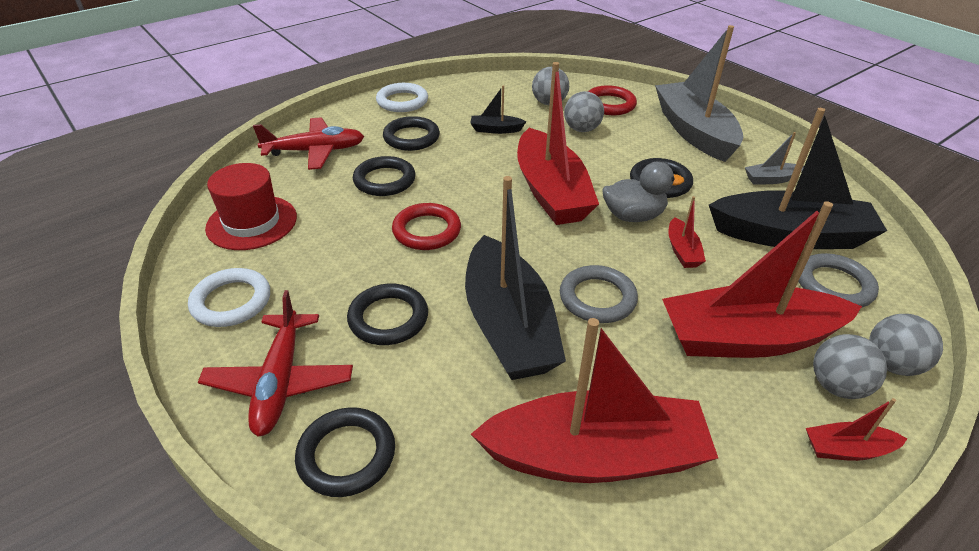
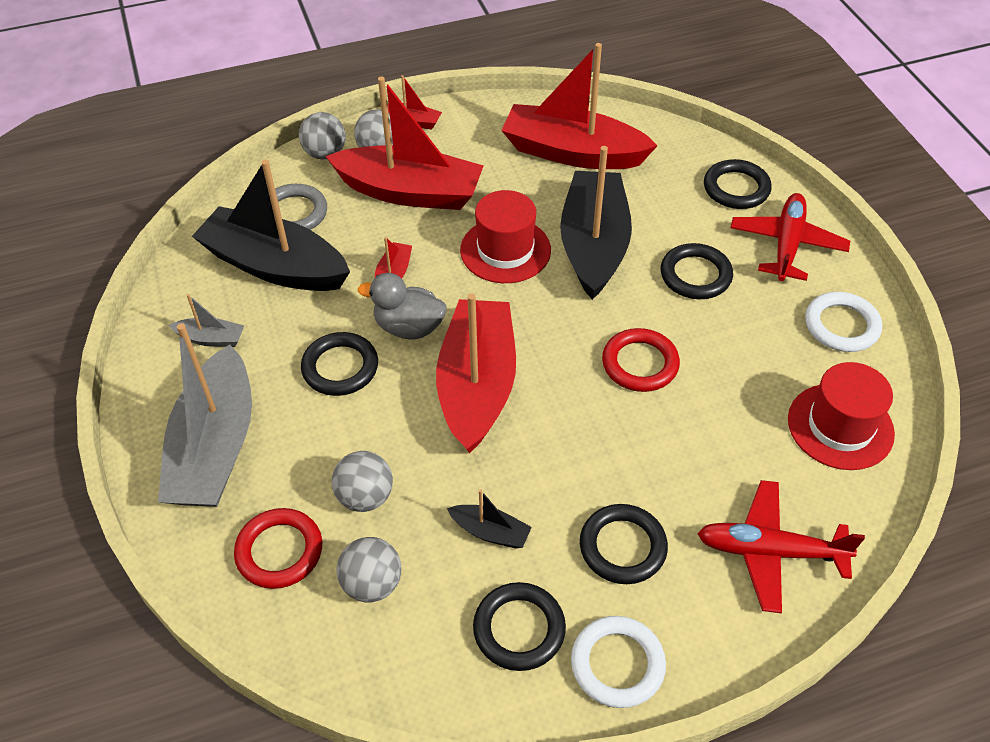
camera: 160 degrees left, 10 degrees up
(384, 180) = (676, 460): black ring -> black ring (519, 629)
(597, 298) = (505, 250): grey ring -> red hat

